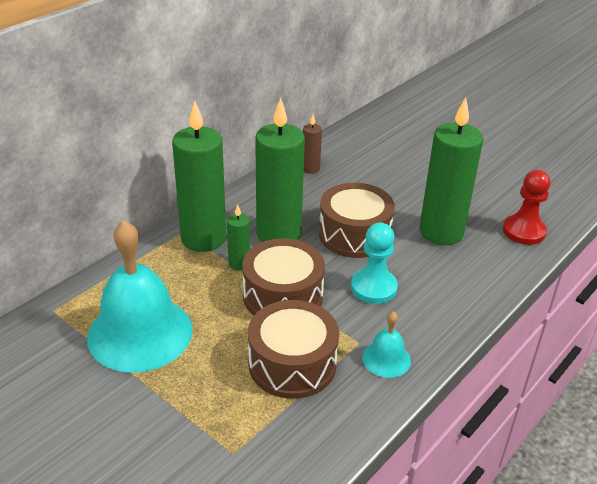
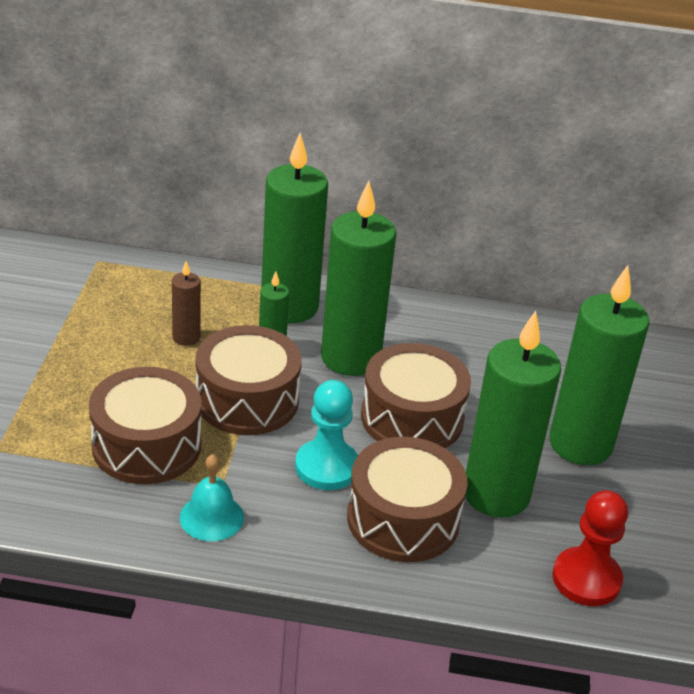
camera: 55 degrees right, 0 degrees up
(140, 333) = (110, 325): turquoise bell -> none
(310, 169) = (505, 336): brown candle -> brown candle (186, 337)
(420, 186) = (580, 444): none -> green candle
(439, 276) = (403, 519): none -> brown drum

